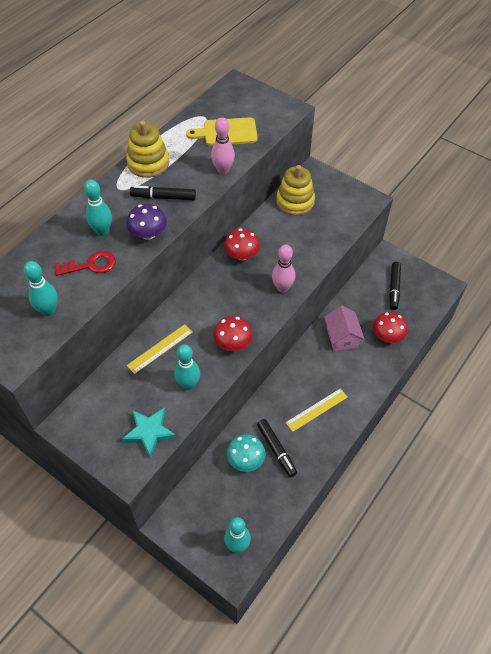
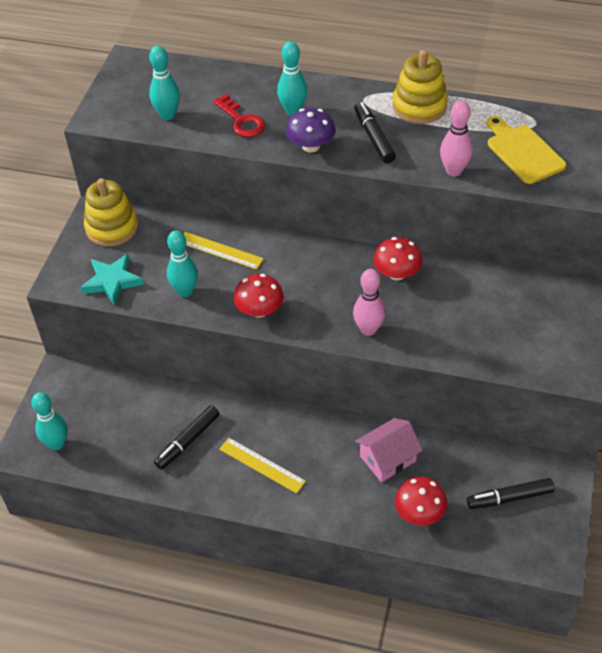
camera: 70 degrees right, 5 degrees down
(245, 459) = (163, 415): turquoise mushroom -> none
(295, 201) = (524, 296): yellow stacking toy -> yellow stacking toy (112, 227)

